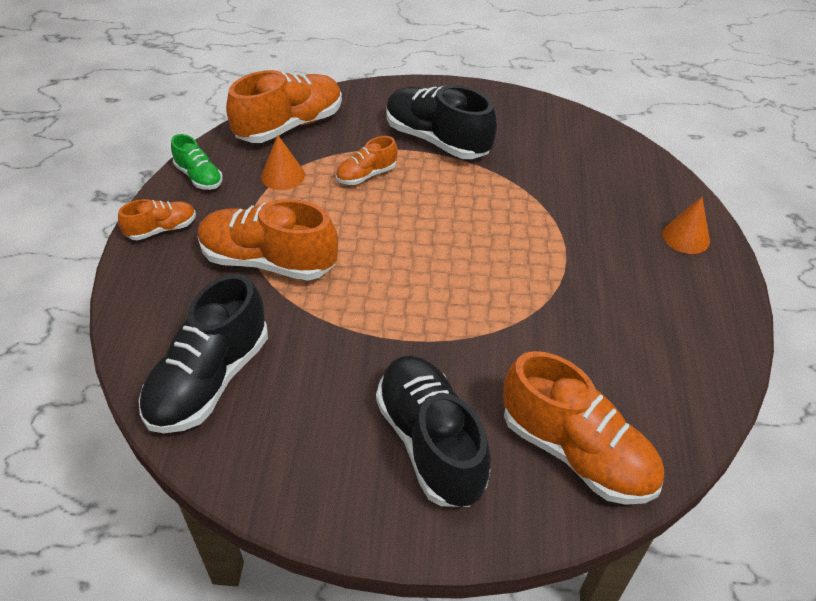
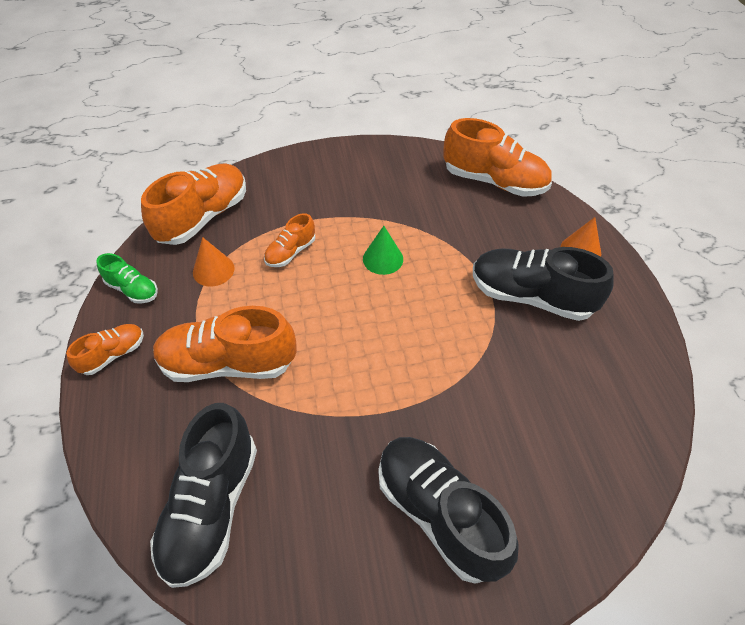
camera: 15 degrees left, 5 degrees up
(437, 140) = (342, 203): black shoe -> black shoe (531, 296)
(460, 200) = (383, 259): none -> green cone
(576, 452) = (566, 485): orange shoe -> orange shoe (494, 181)

